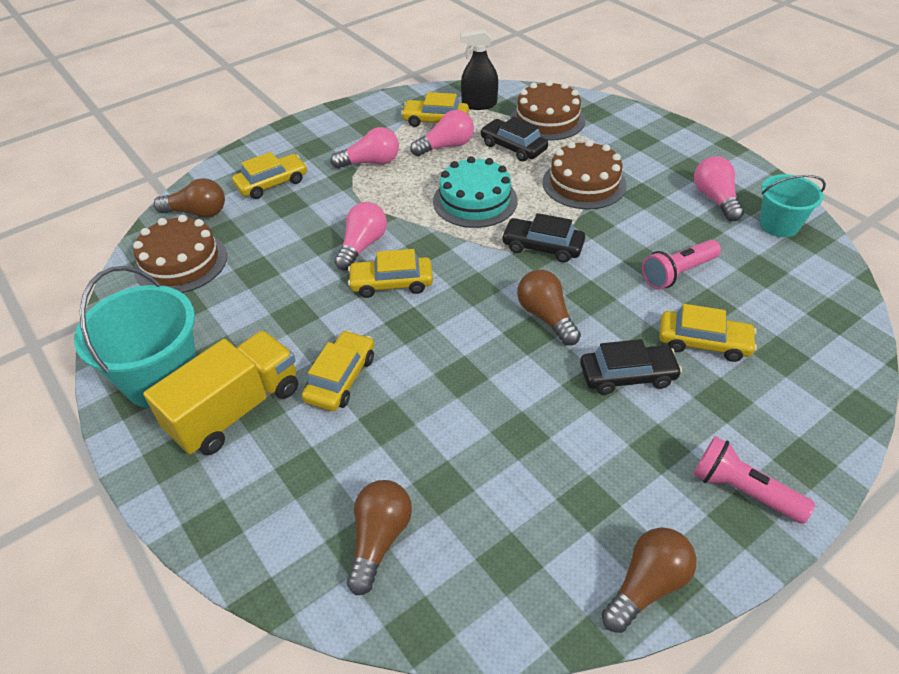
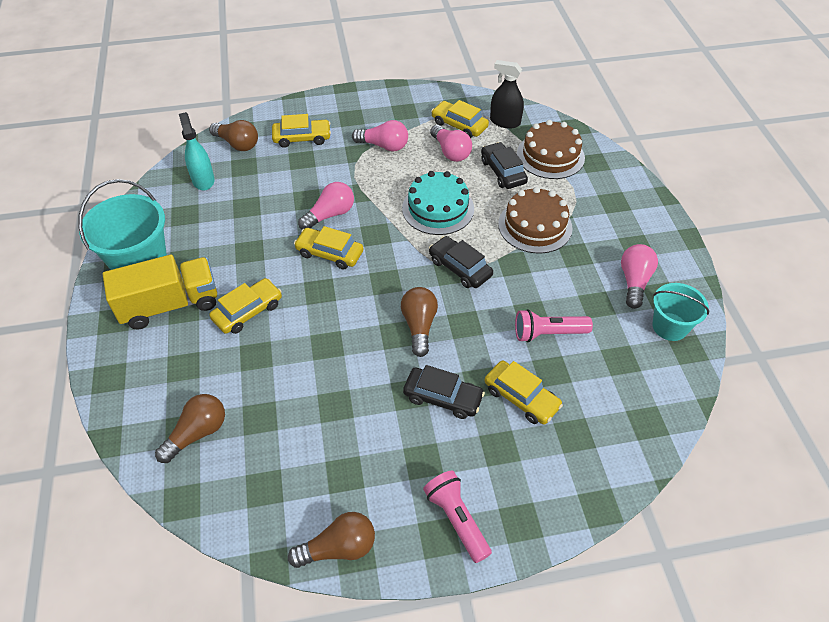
camera: 25 degrees right, 5 degrees up
(181, 262) = (203, 180): brown cake -> turquoise spray bottle
(446, 146) = (450, 152): pink light bulb -> pink light bulb turned 60 degrees clockwise

